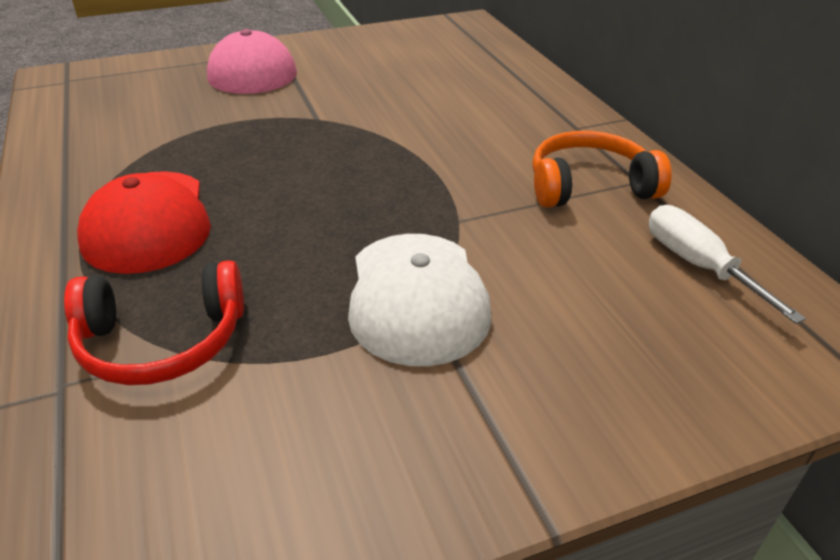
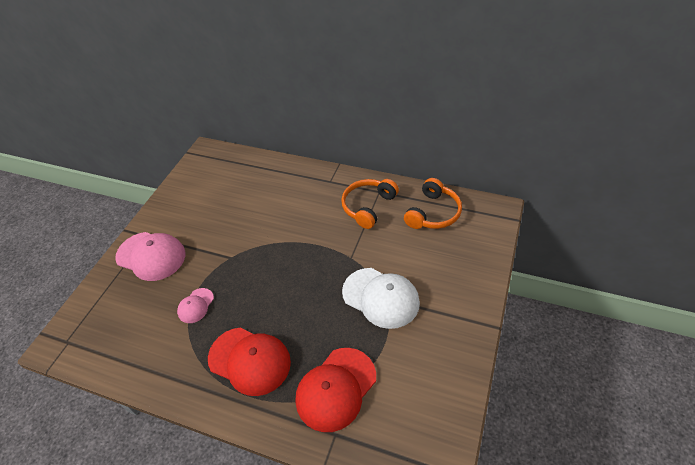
camera: 45 degrees left, 10 degrees up
(162, 341) = (336, 389): red headphones -> red cap
(204, 133) = (196, 306): none -> pink cap
(698, 265) = (433, 213): white screwdriver -> orange headphones

